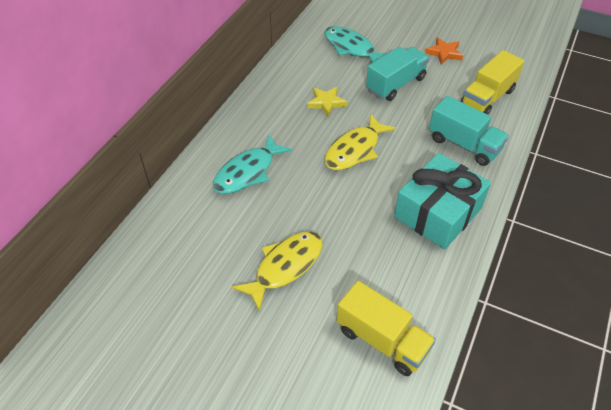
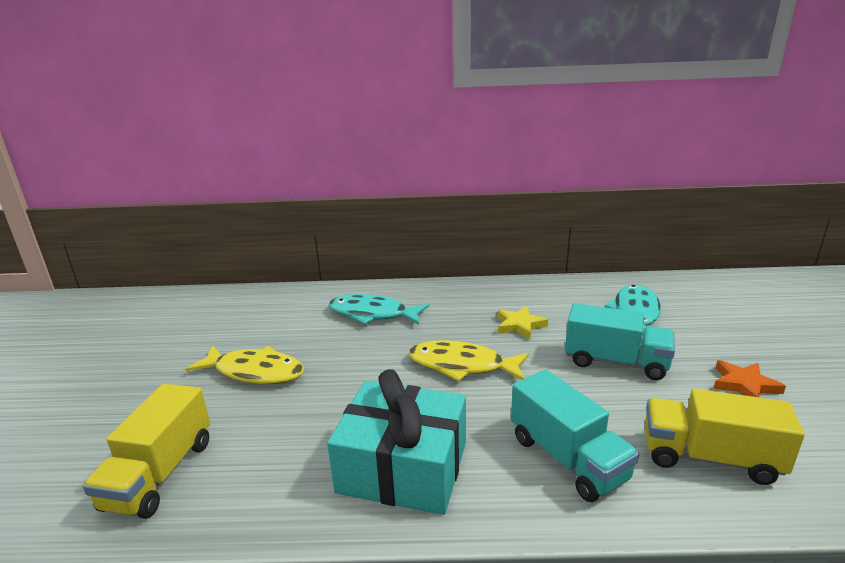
camera: 65 degrees right, 25 degrees down
(464, 144) = (567, 458): turquoise truck -> turquoise truck turned 45 degrees counterclockwise

